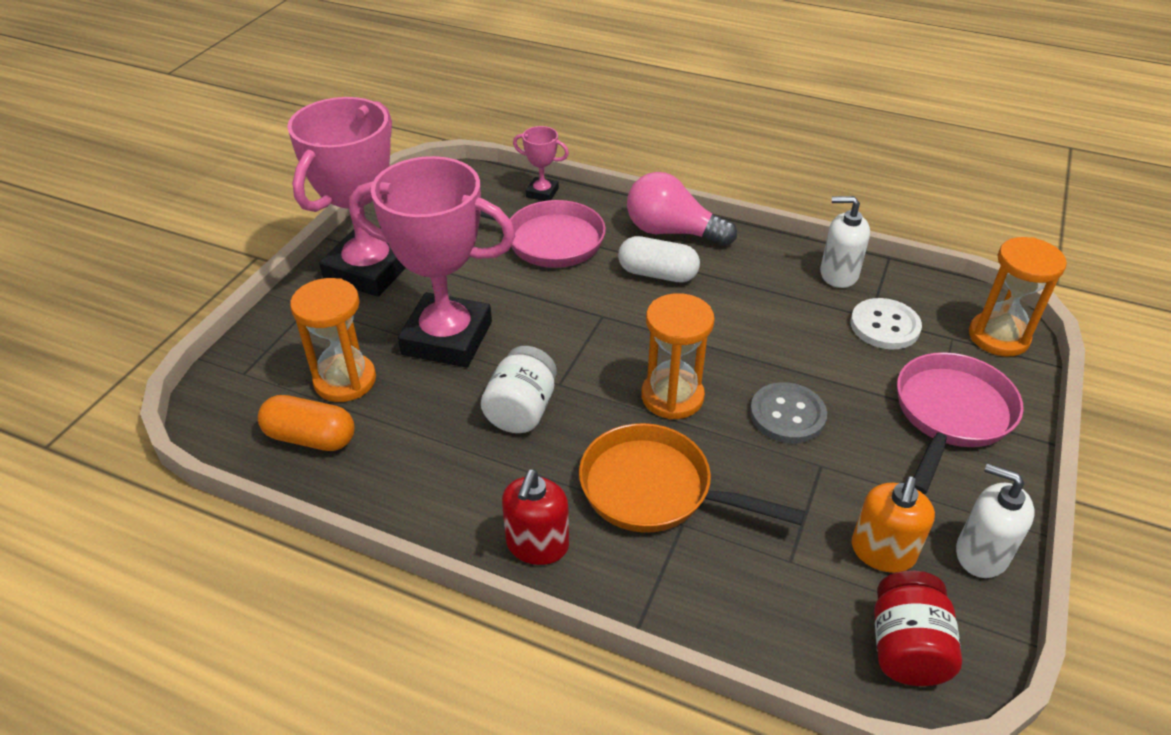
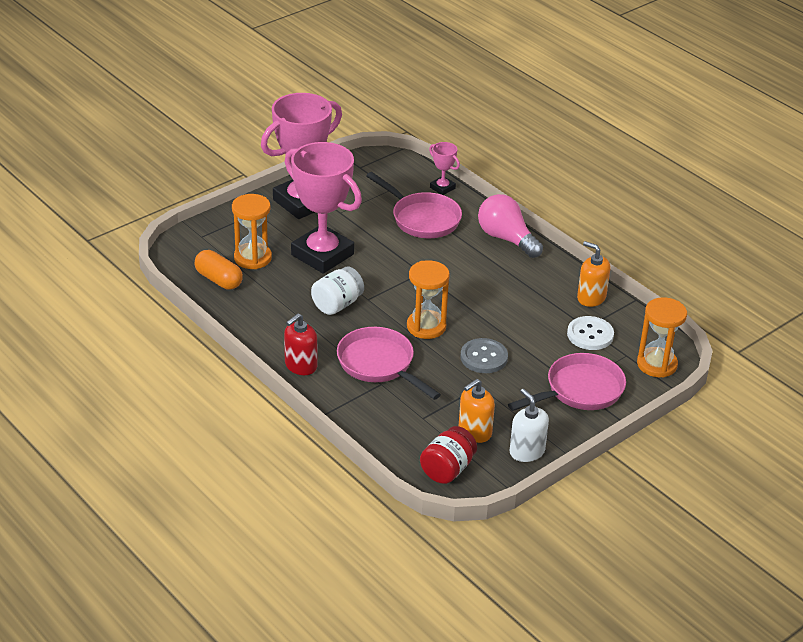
camera: 25 degrees right, 5 degrees down
(654, 489) = (379, 364): orange pan -> pink pan
(657, 274) = (475, 260): white capsule -> none
(838, 274) = (591, 298): white soap dispenser -> orange soap dispenser

